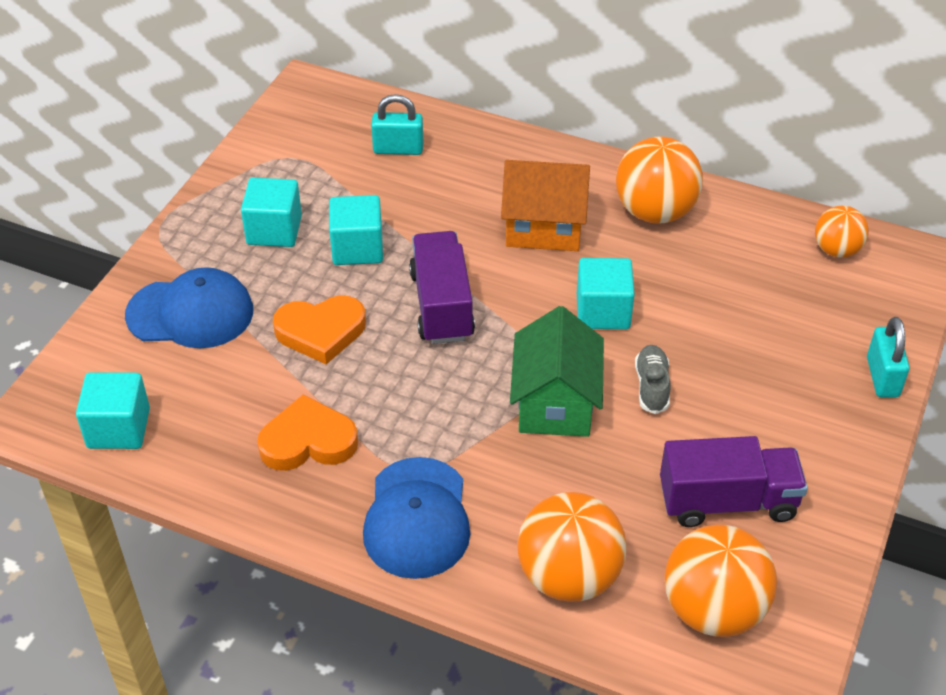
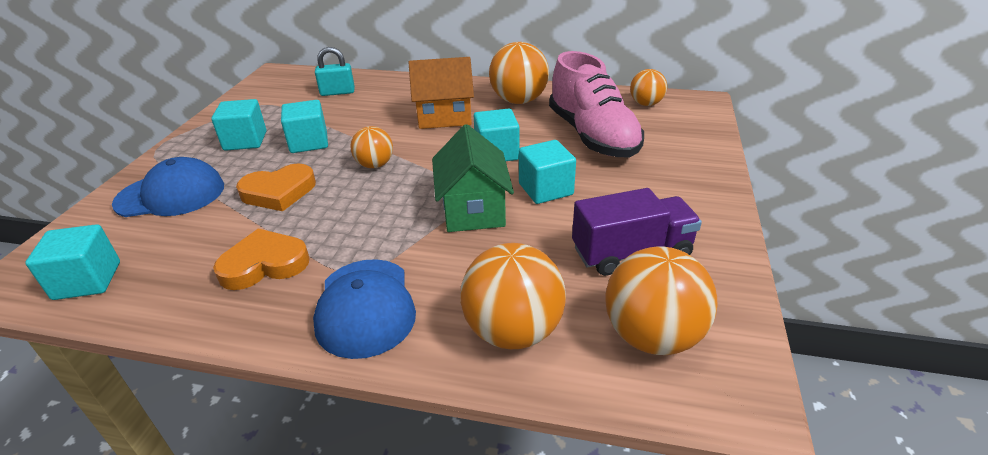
camera: 10 degrees left, 10 degrees down
(441, 305) = (375, 165): purple truck -> orange ball
(652, 386) = (545, 189): grey shoe -> turquoise cube
(740, 301) = (592, 136): none -> pink shoe
(882, 377) = (711, 161): turquoise padlock -> none

